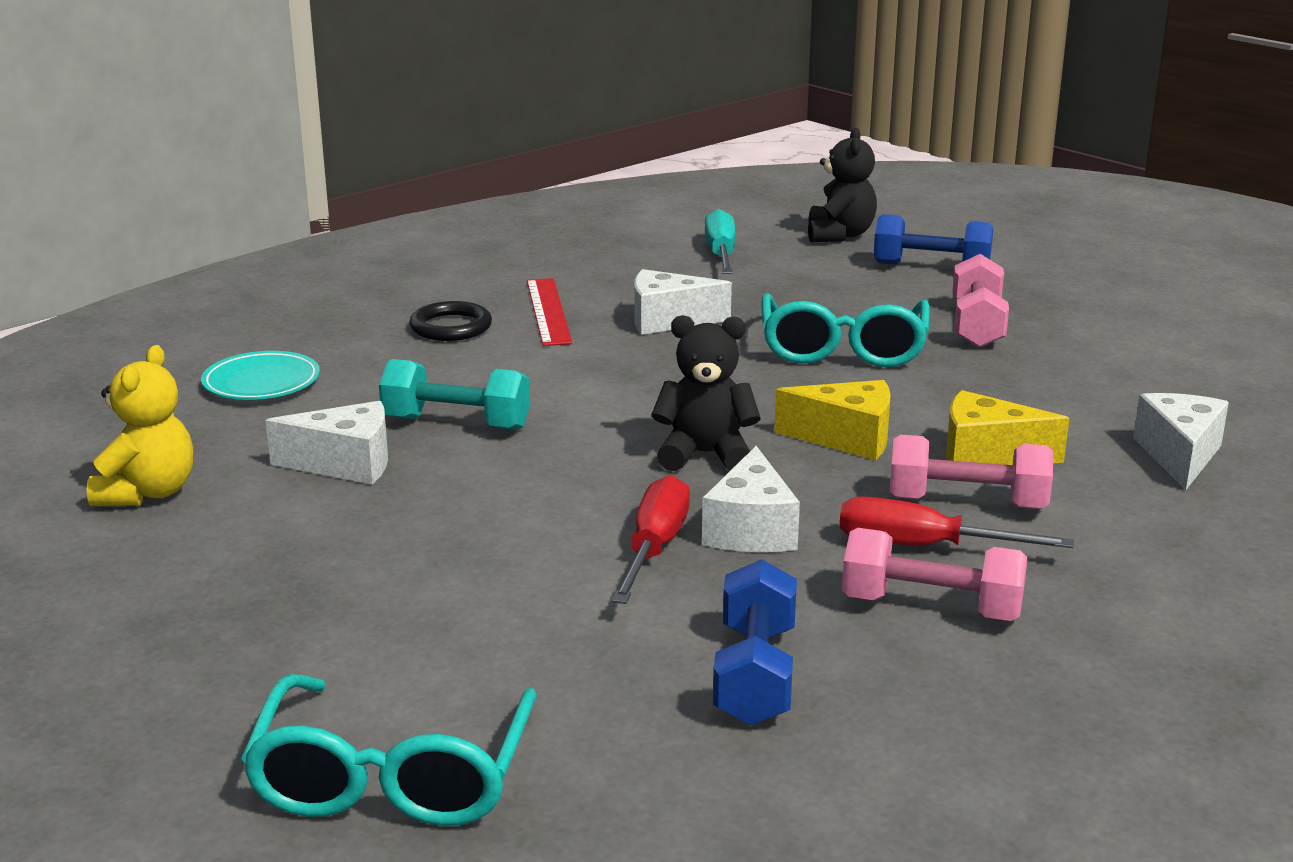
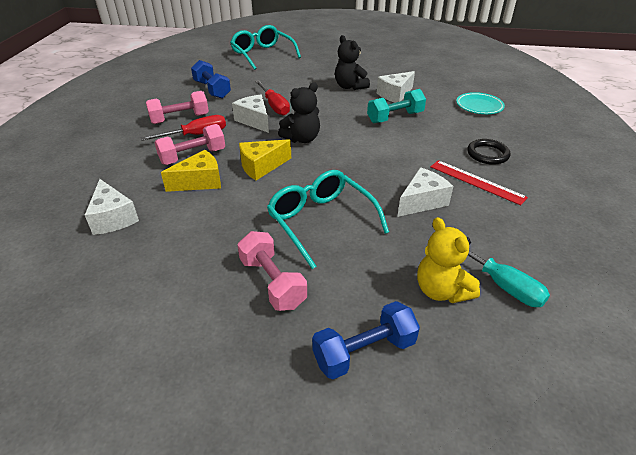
camera: 140 degrees right, 15 degrees up
(148, 493) = (420, 72): yellow teddy bear -> yellow teddy bear (441, 290)
(839, 235) = (478, 369): black teddy bear -> black teddy bear (350, 86)

